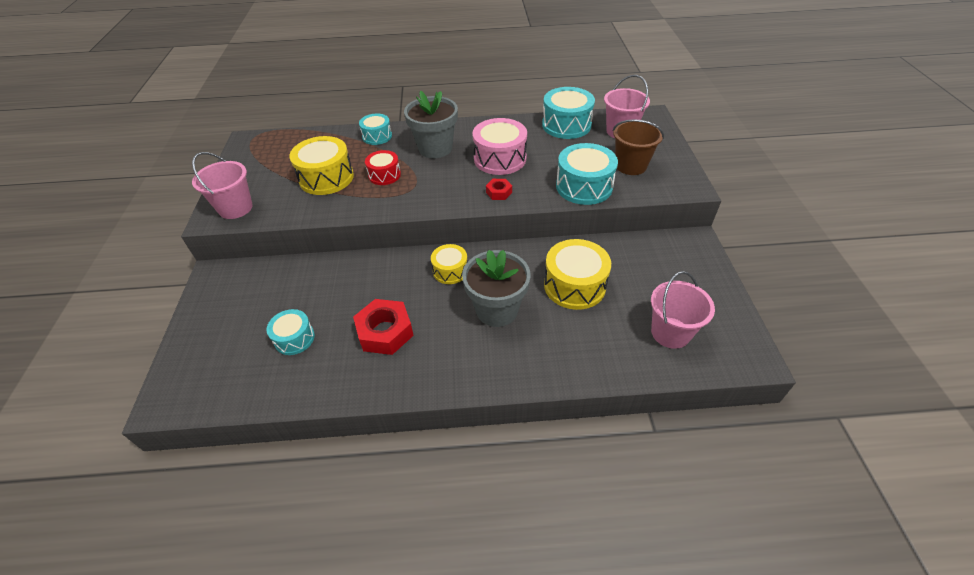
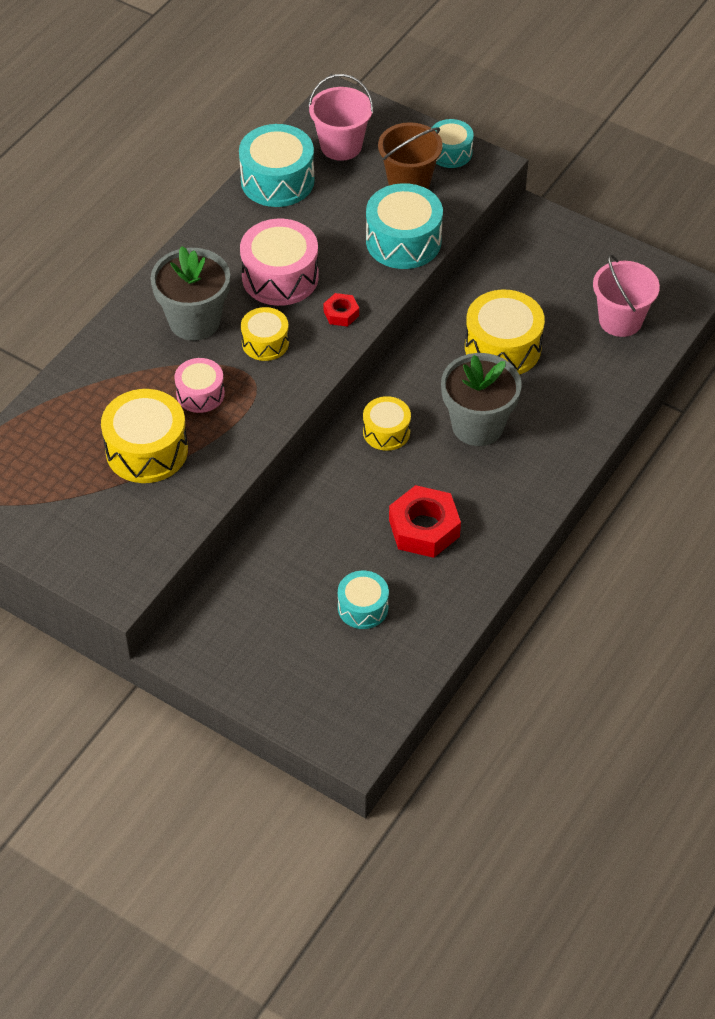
camera: 55 degrees left, 5 degrees up
(235, 208) = (120, 561): pink bucket -> none
(377, 136) = (103, 362): turquoise drum -> turquoise drum (450, 152)
(384, 175) = (200, 394): red drum -> pink drum
(445, 177) = (265, 342): none -> yellow drum

